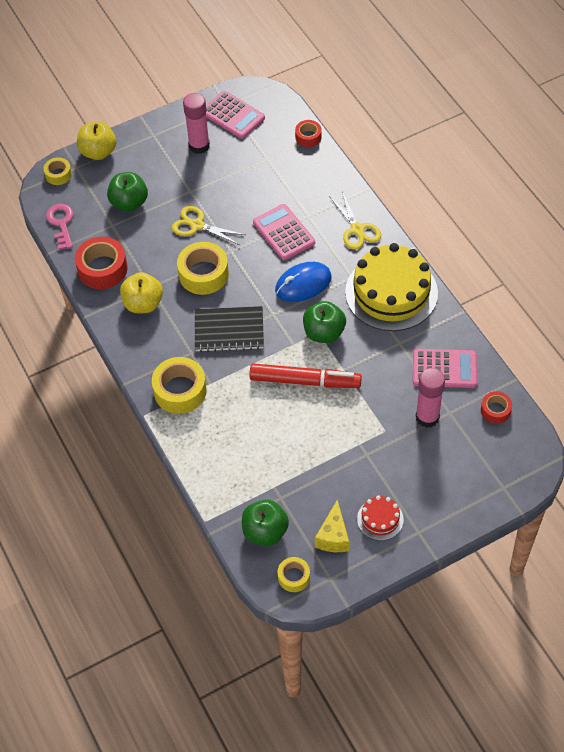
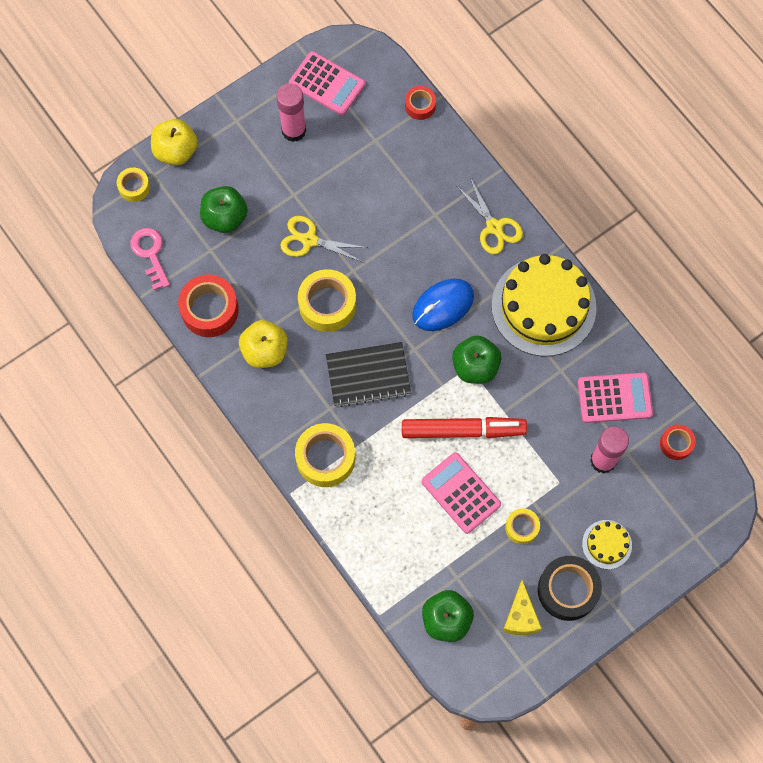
camera: 10 degrees left, 15 degrees up
(284, 232) = (411, 239): pink calculator -> pink calculator (461, 493)
(293, 577) = (485, 669): yellow tape -> yellow tape (522, 527)
(380, 519) = (567, 590): red cake -> black tape
(421, 485) = (606, 544): none -> yellow cake

